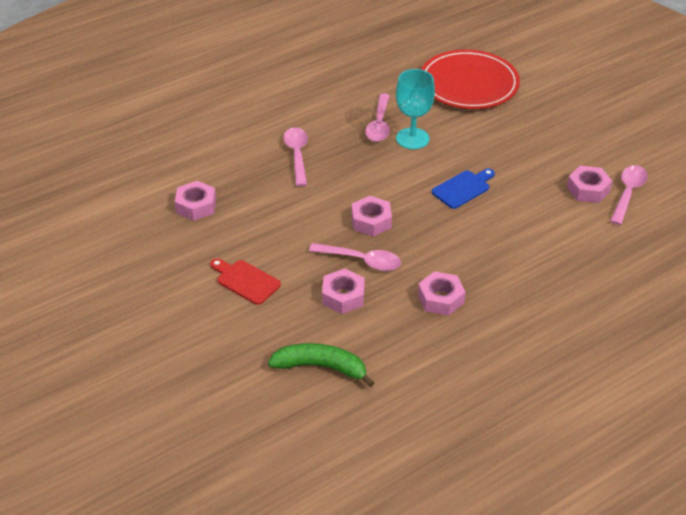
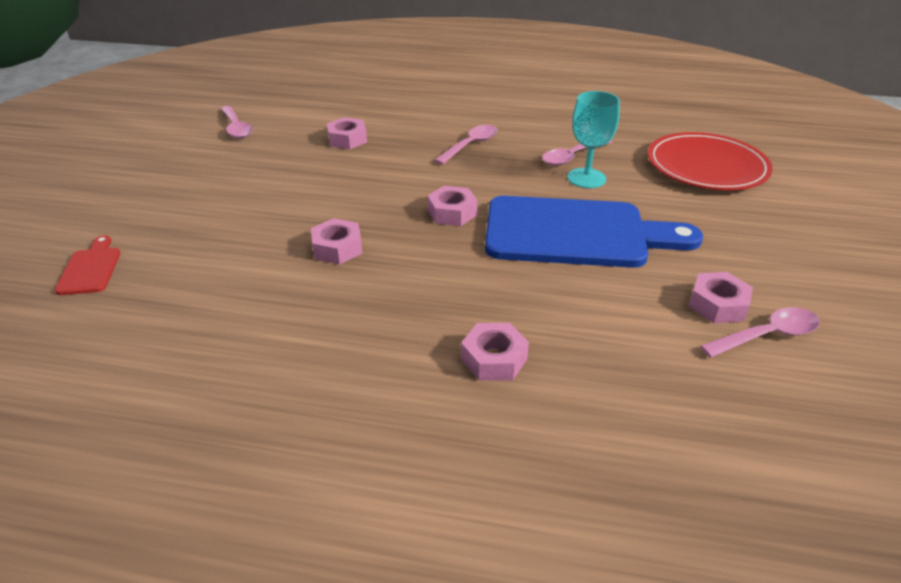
camera: 45 degrees right, 5 degrees down
(246, 281) = (293, 197): red cutting board -> red cutting board (91, 268)
(321, 367) = (231, 284): green banana -> none
(361, 260) = (396, 233): pink spoon -> pink spoon (236, 128)
(441, 299) = (410, 301): pink nut -> pink nut (494, 359)
(463, 188) = (575, 233): blue cutting board -> blue cutting board, size x2.41

